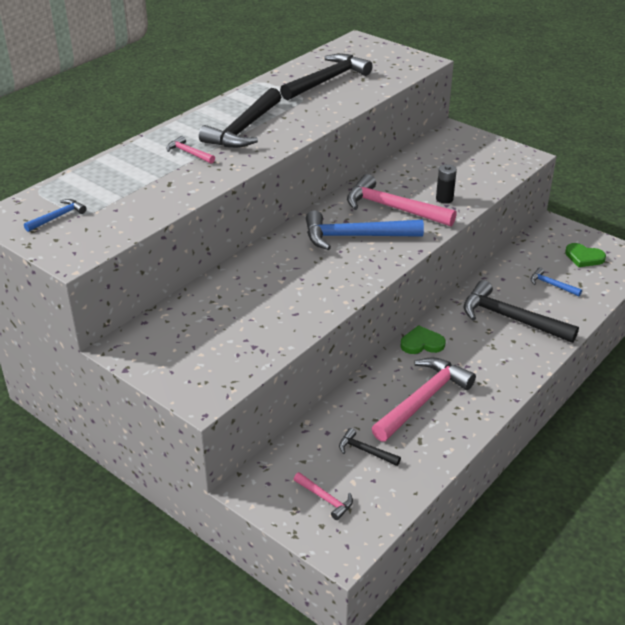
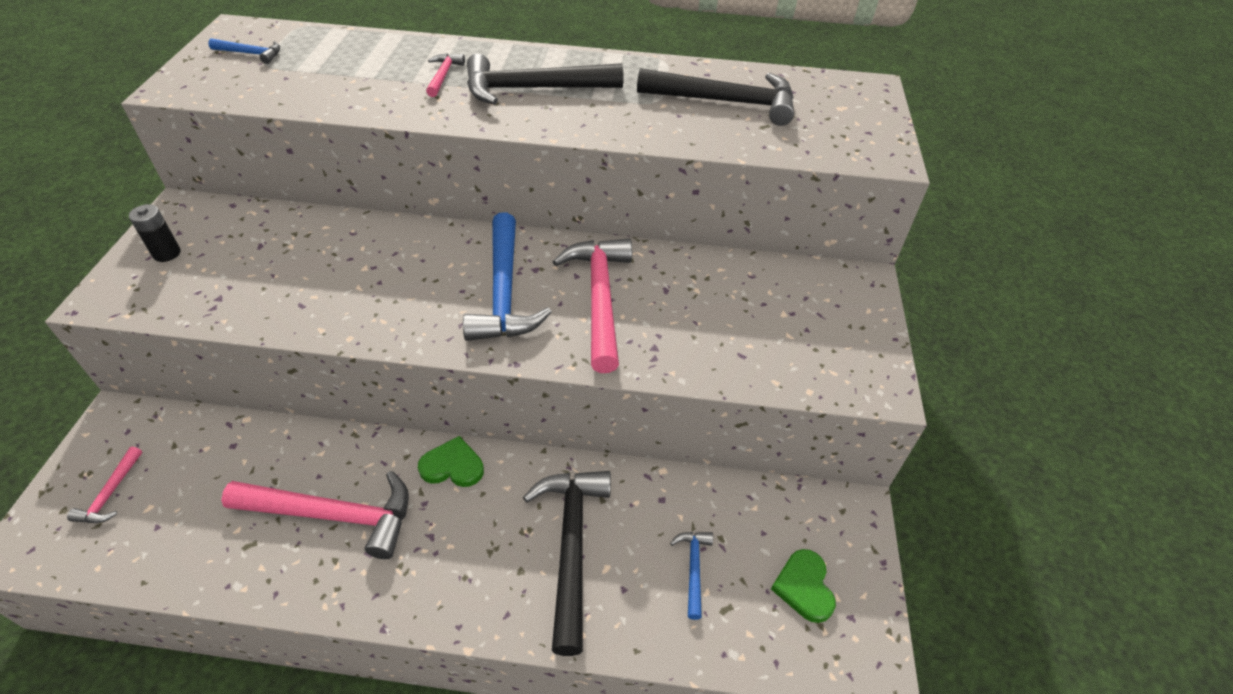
camera: 55 degrees right, 10 degrees up
(356, 237) = (504, 291): blue hammer -> blue hammer turned 150 degrees counterclockwise
(365, 451) = (209, 496): black hammer -> none
(422, 343) = (452, 466): green heart -> green heart turned 45 degrees counterclockwise
(444, 199) = (668, 340): black battery -> black battery (167, 253)

